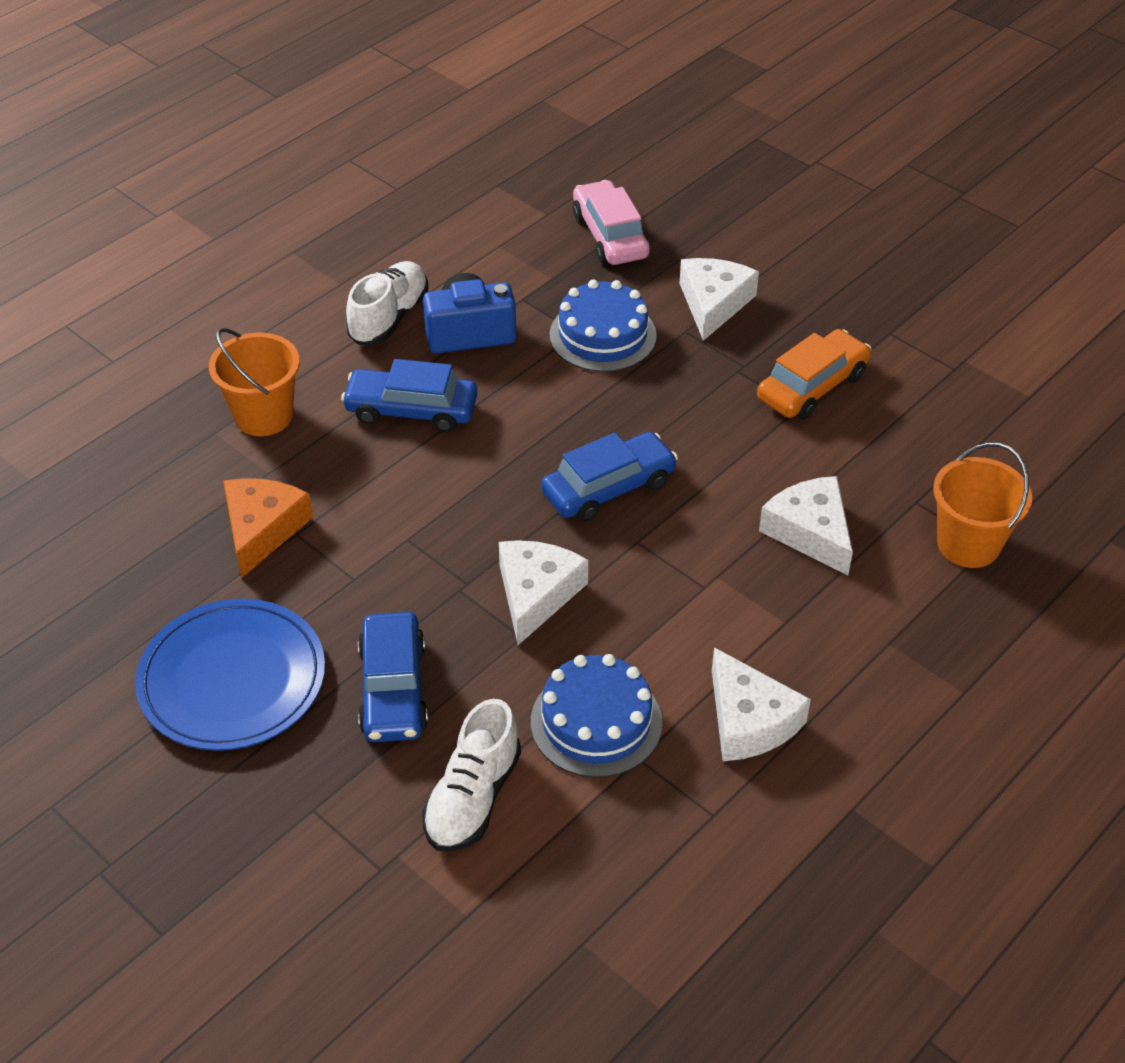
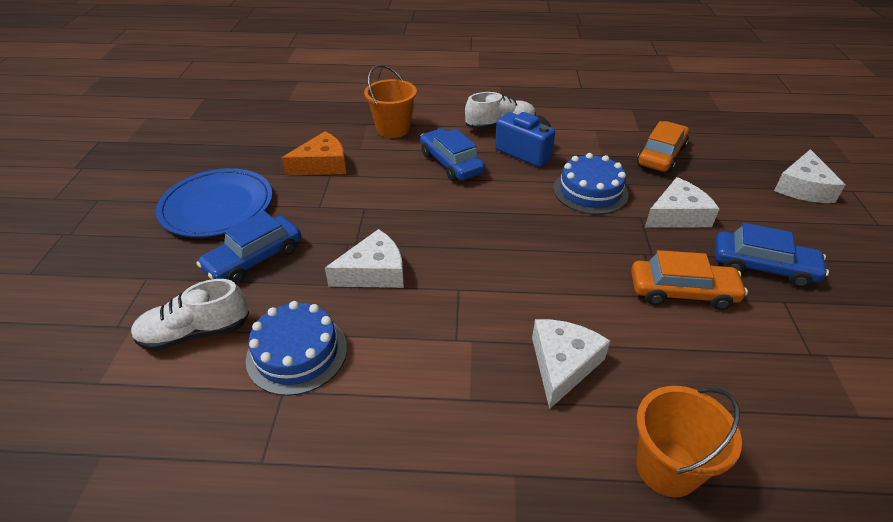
camera: 50 degrees right, 5 degrees down
(608, 488) = (484, 255): blue car -> blue car (763, 267)
(610, 235) = (661, 155): pink car -> orange car
(749, 721) = (363, 431): white cheese -> white cheese (803, 188)

